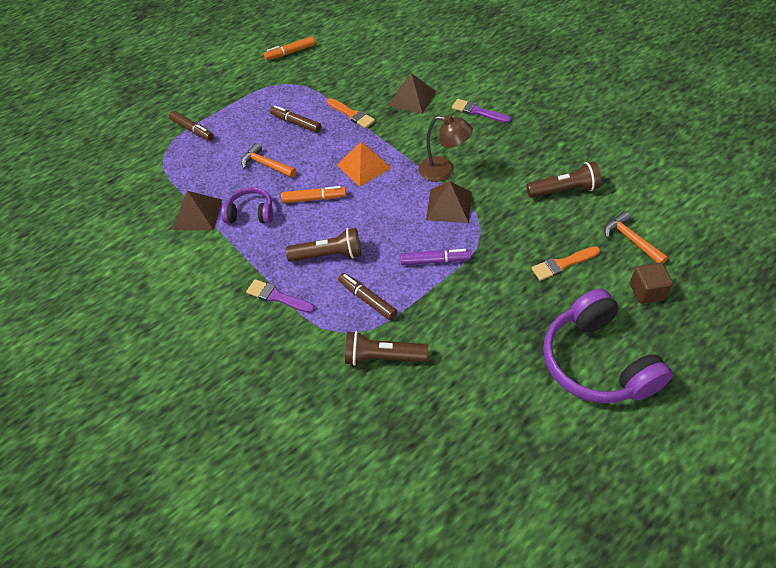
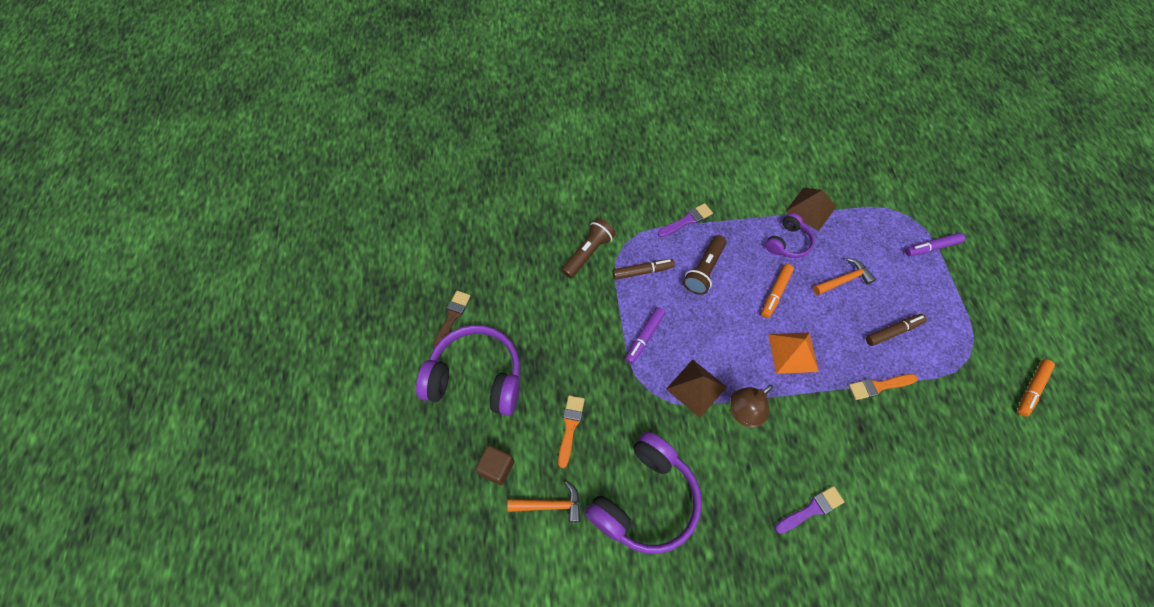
camera: 120 degrees right, 10 degrees up
(192, 130) = (931, 247): brown marker -> purple marker
(290, 52) = (1031, 389): orange marker -> orange marker turned 150 degrees counterclockwise
(412, 98) = (874, 459): brown pyramid -> none
(564, 190) = (645, 500): brown flashlight -> purple headphones
(564, 432) = (452, 317): none -> brown brush

